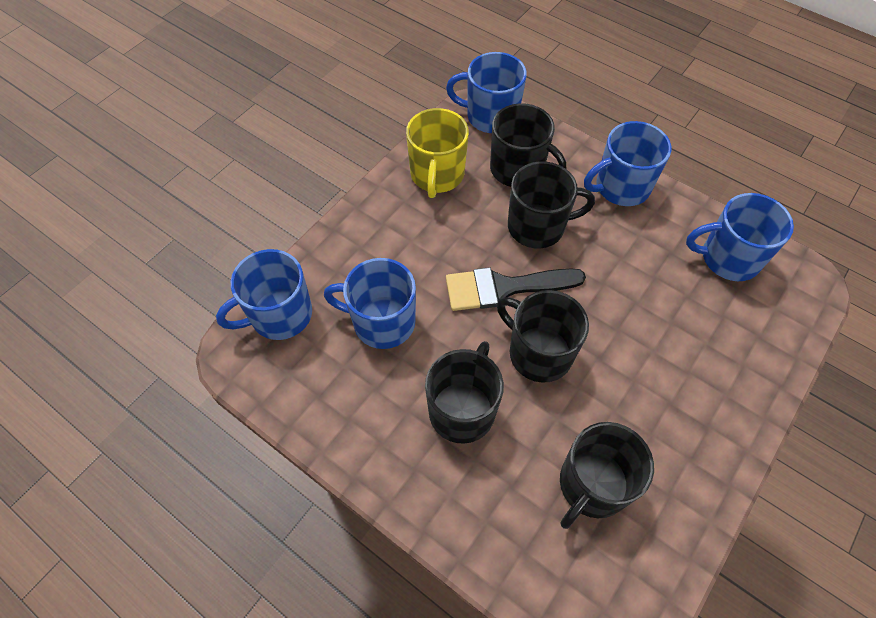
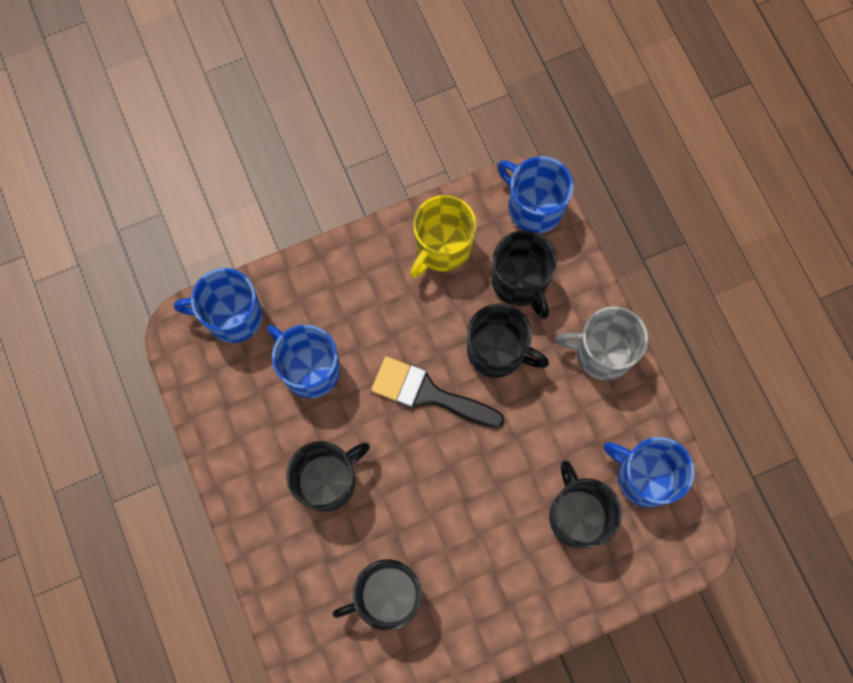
camera: 30 degrees right, 15 degrees up
(538, 352) = (418, 468): black mug -> black mug (577, 515)
(621, 187) = (602, 352): blue mug -> grey mug

